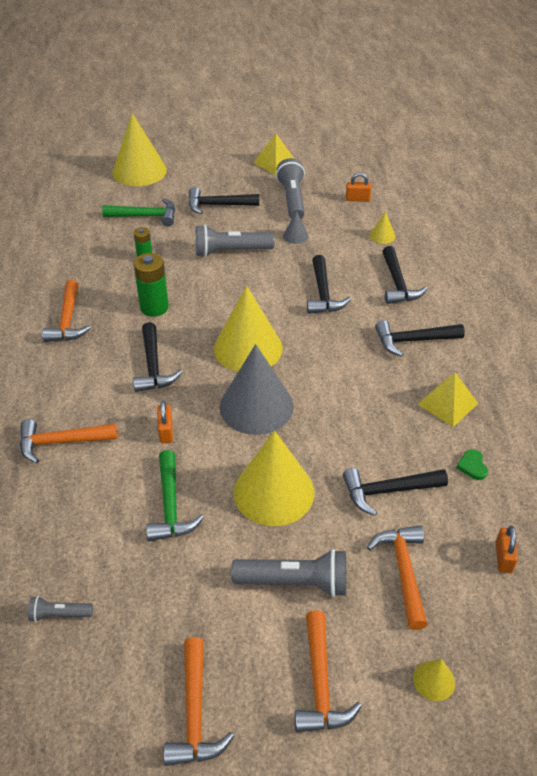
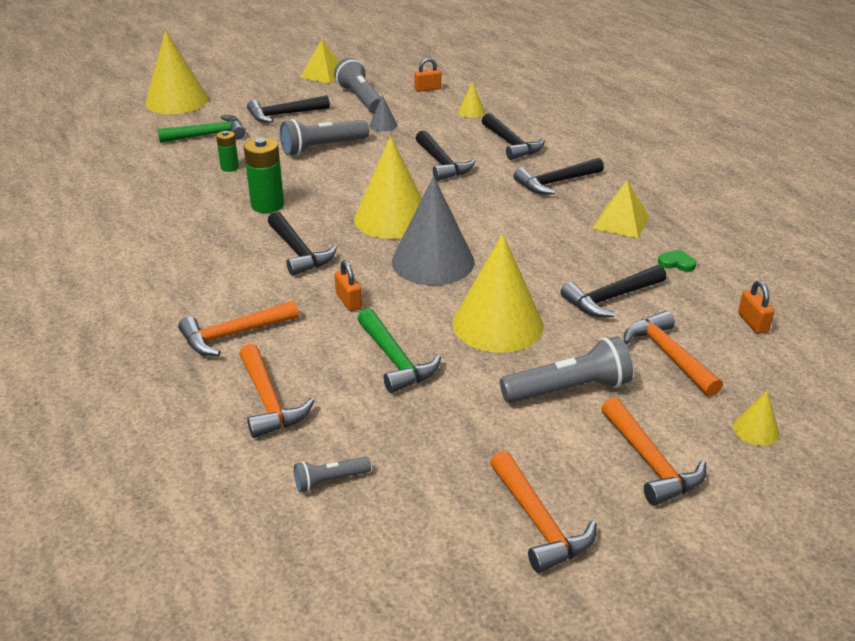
camera: 20 degrees left, 10 degrees down
(68, 320) = (173, 233): orange hammer -> orange hammer (269, 401)
(472, 466) = (676, 263): green heart -> green heart turned 135 degrees clockwise

